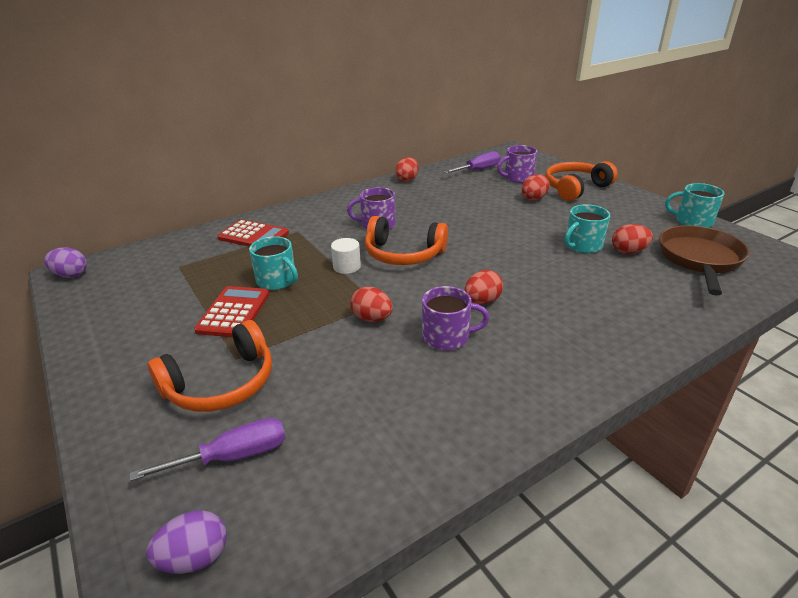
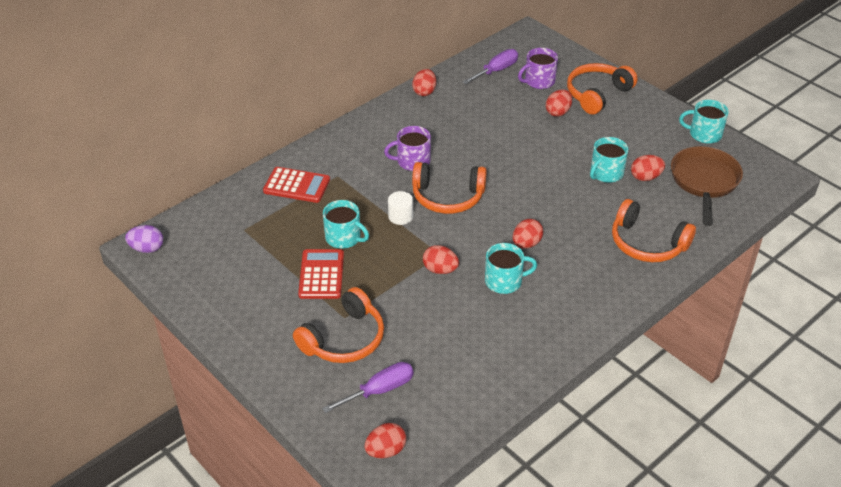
camera: 10 degrees left, 10 degrees up
(195, 558) = (386, 450): purple egg -> red egg
(447, 337) = (504, 281): purple mug -> turquoise mug
(633, 312) = (647, 243): none -> orange headphones

